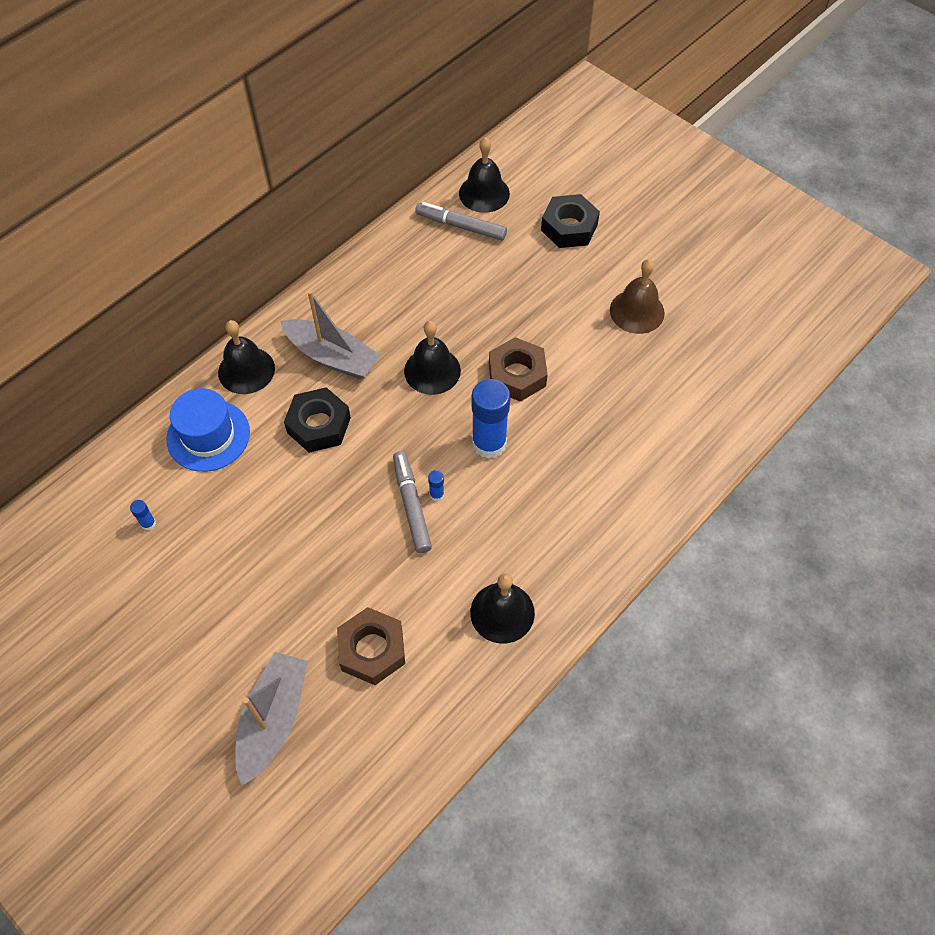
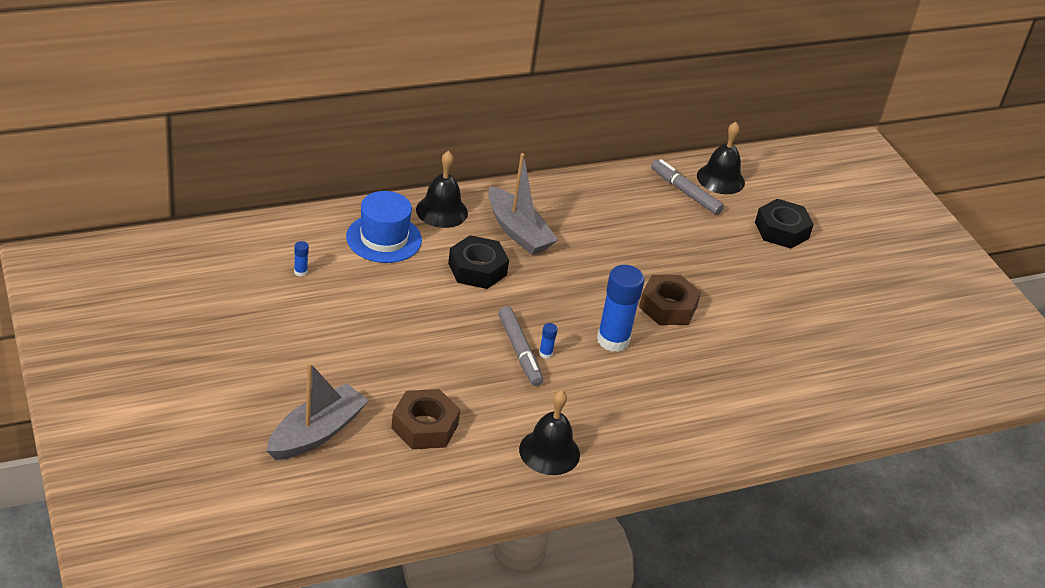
camera: 20 degrees right, 20 degrees down
(411, 505) = (519, 351): grey marker -> grey marker turned 150 degrees clockwise
(432, 370) = (596, 274): black bell -> none
(637, 311) = (805, 309): brown bell -> none

